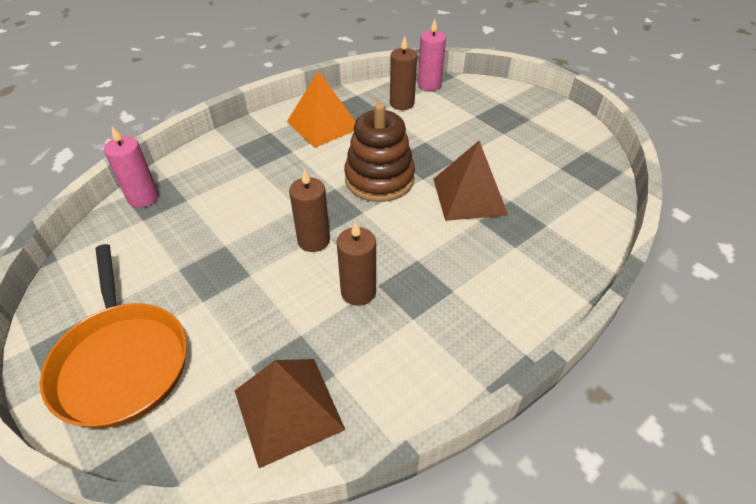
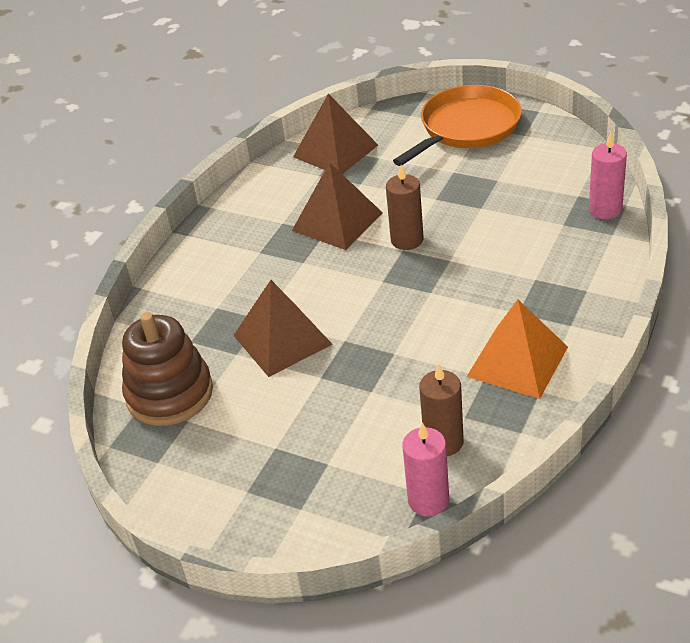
camera: 160 degrees right, 5 degrees down
(122, 362) = (467, 128): orange pan -> orange pan turned 90 degrees clockwise
(358, 292) = (337, 221): brown candle -> brown pyramid
(379, 179) = (391, 320): brown stacking toy -> brown stacking toy (169, 394)

